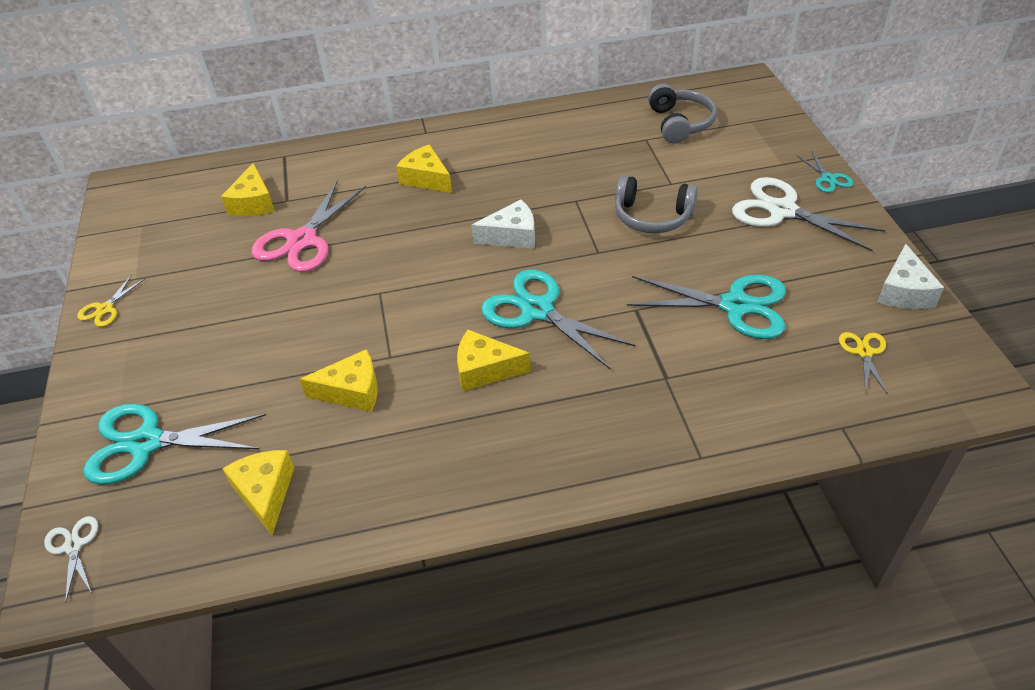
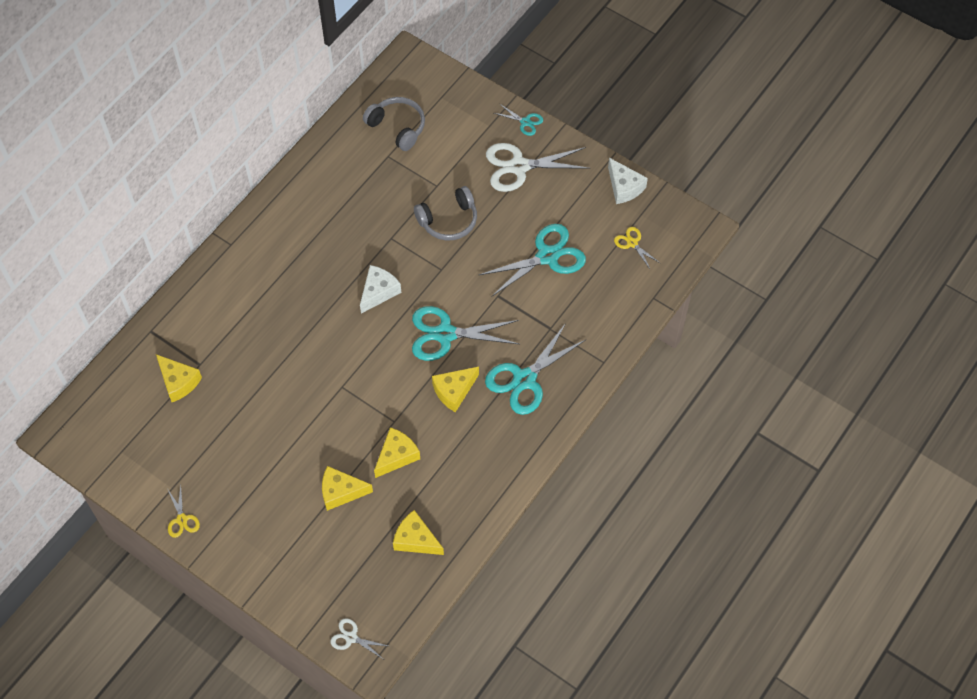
camera: 45 degrees left, 15 degrees up
(146, 443) = (319, 566): turquoise scissors -> turquoise scissors (525, 379)
(302, 240) = (249, 385): pink scissors -> none
(426, 179) = (276, 284): yellow cheese -> yellow cheese (341, 492)

